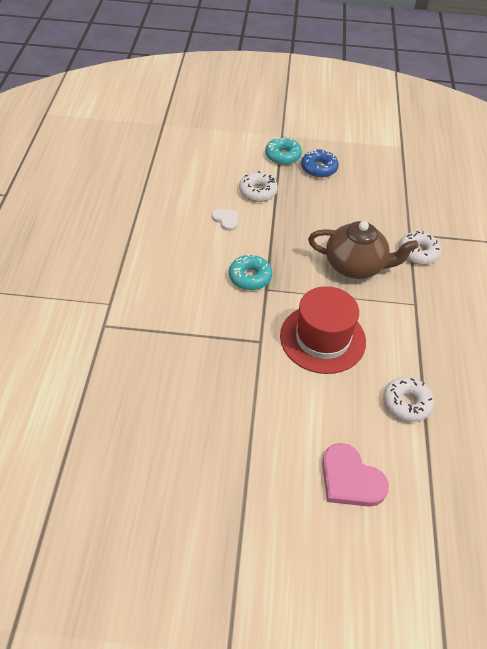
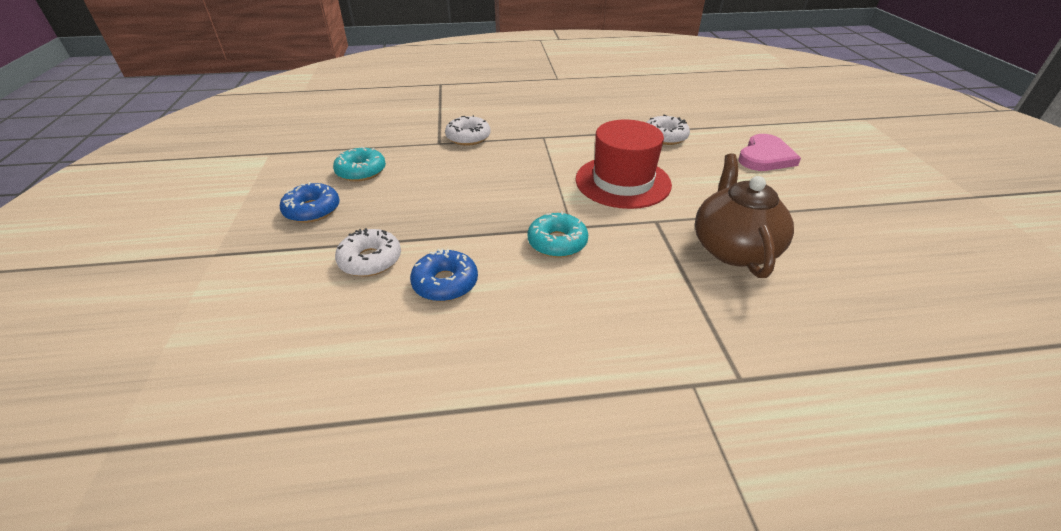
camera: 100 degrees left, 10 degrees down
(226, 220) = (445, 283): white heart -> blue donut
(283, 156) = (275, 246): turquoise donut -> turquoise donut (361, 171)
(356, 266) = (503, 170): brown teapot -> brown teapot (733, 248)

